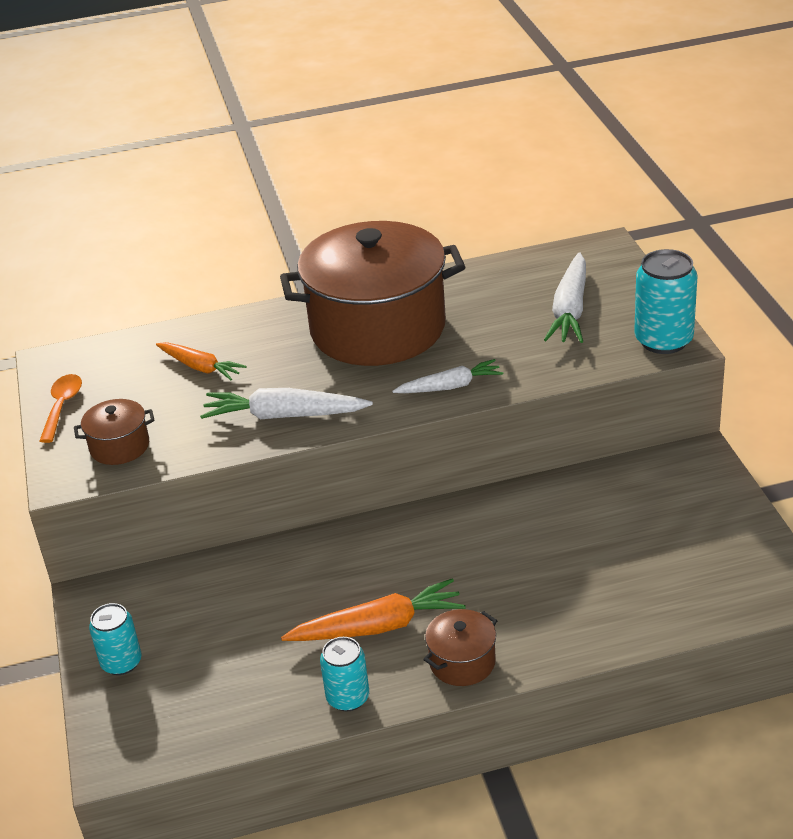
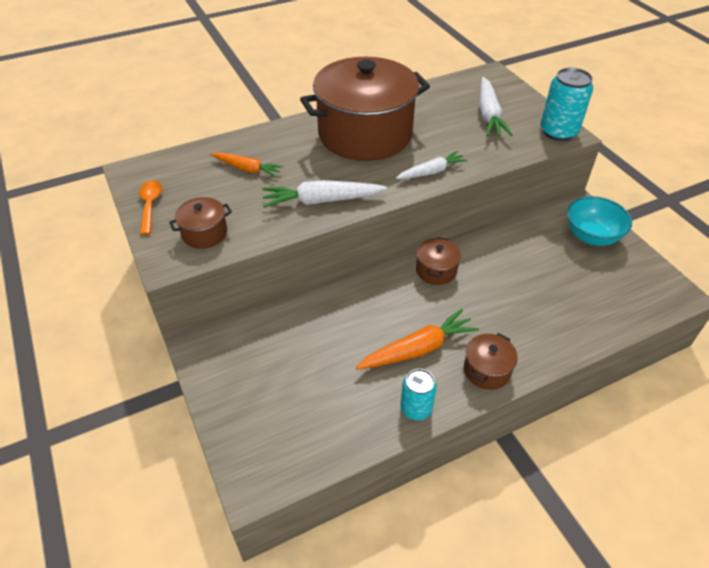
camera: 15 degrees left, 10 degrees up
(121, 662) = (236, 399): turquoise can -> none
(443, 528) = (436, 270): none -> brown pot
(696, 499) = (591, 236): none -> turquoise bowl

